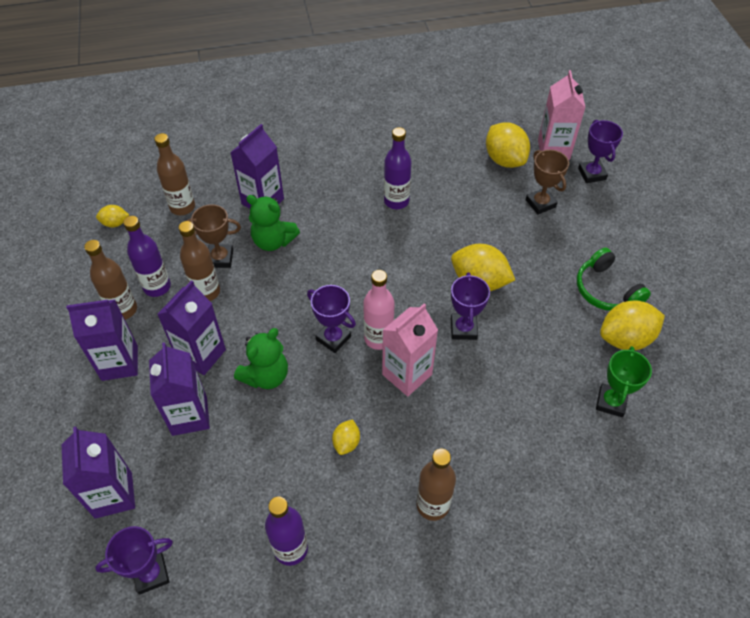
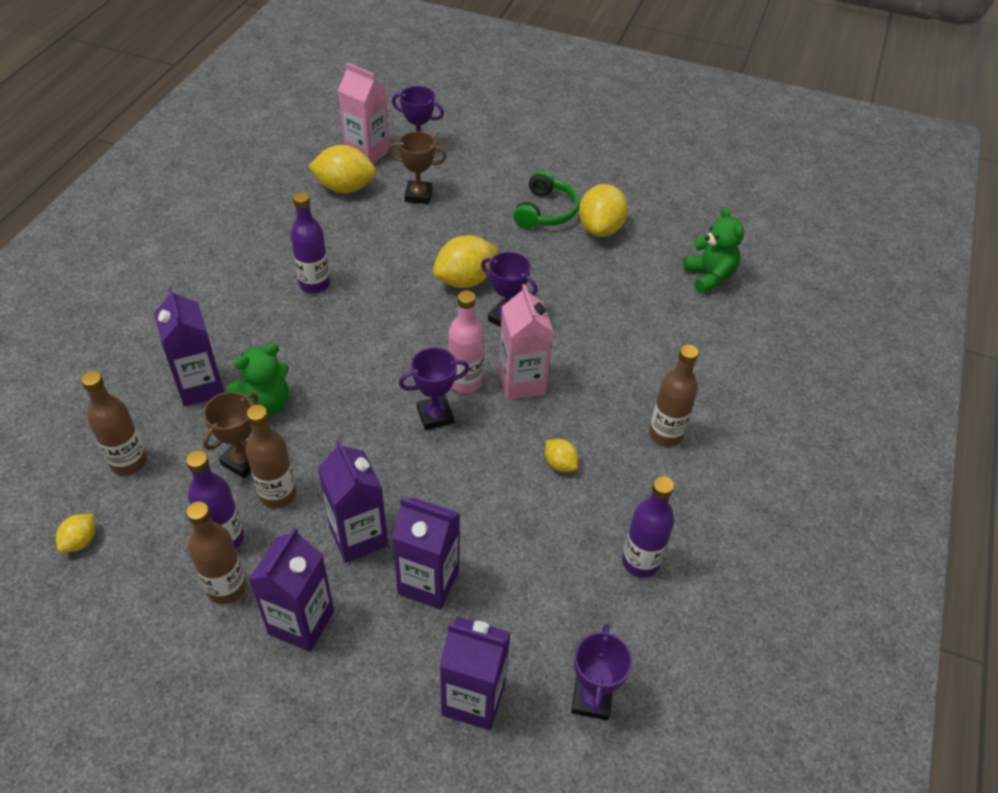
camera: 60 degrees left, 5 degrees down
(266, 376) = (433, 491): green teddy bear -> green teddy bear (709, 276)
(606, 290) = (545, 211): green headphones -> green headphones turned 75 degrees counterclockwise
(611, 402) = (651, 271): green trophy -> none

